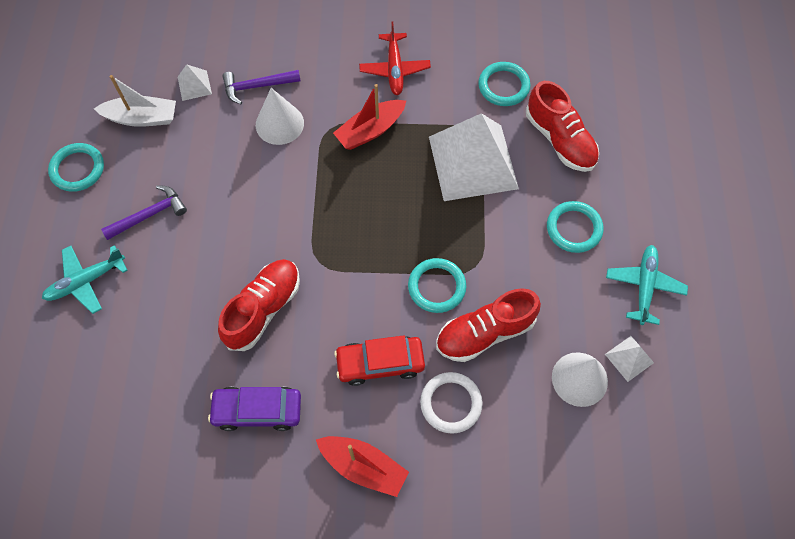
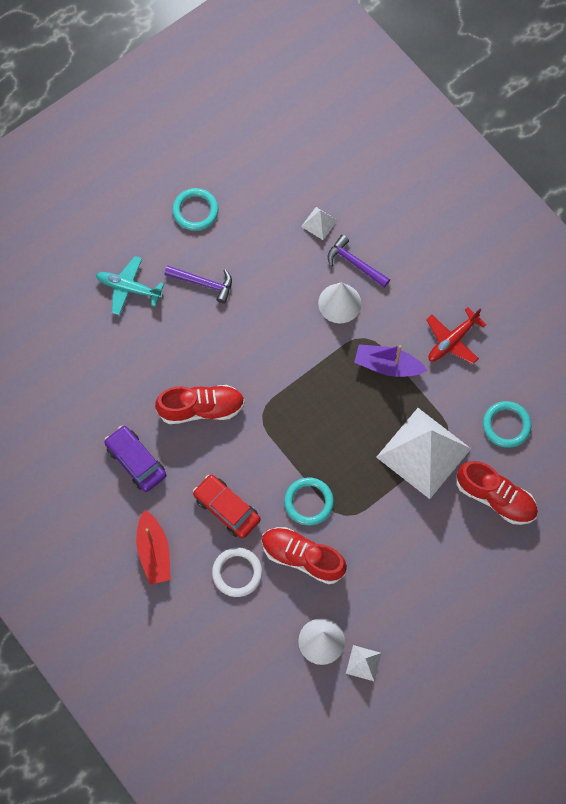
camera: 50 degrees right, 5 degrees up
(142, 118) = (265, 214): white boat -> none
(370, 130) = (387, 365): red boat -> purple boat
(560, 140) = (495, 497): red shoe -> red shoe turned 75 degrees counterclockwise
(574, 228) = (430, 558): turquoise ring -> none
(644, 286) = (426, 636): turquoise plane -> none

